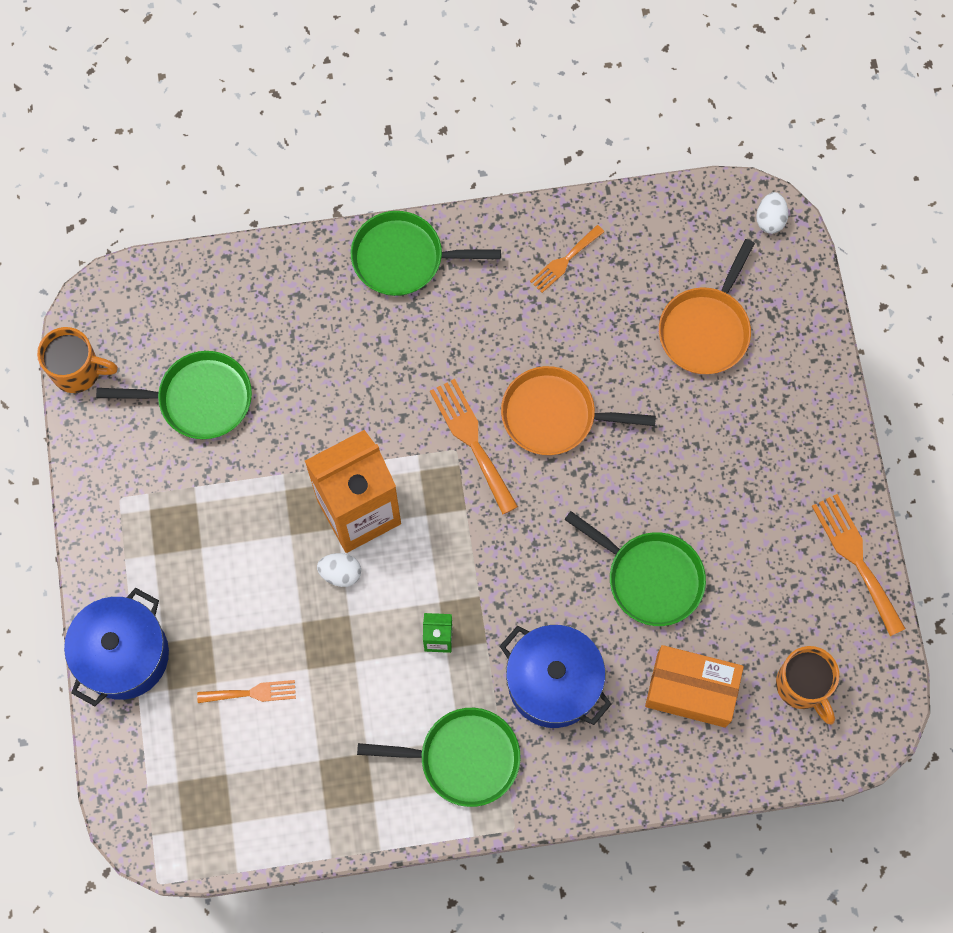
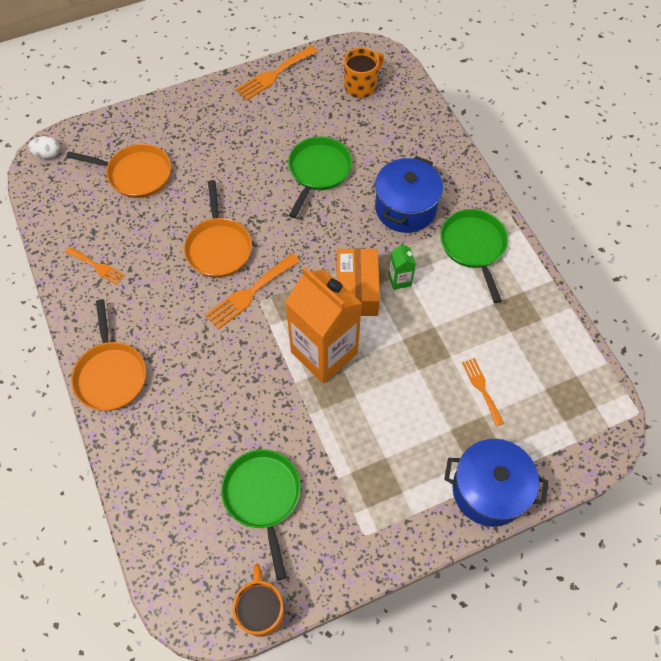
camera: 105 degrees left, 10 degrees down
(340, 573) = (374, 353): white egg -> none
(403, 258) = (111, 374): green pan -> orange pan
(691, 690) = (383, 137): orange box -> orange box (357, 290)

